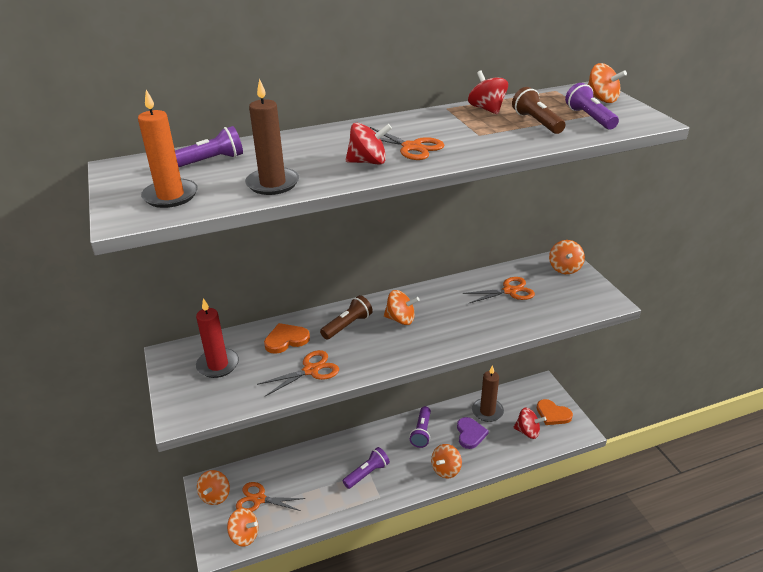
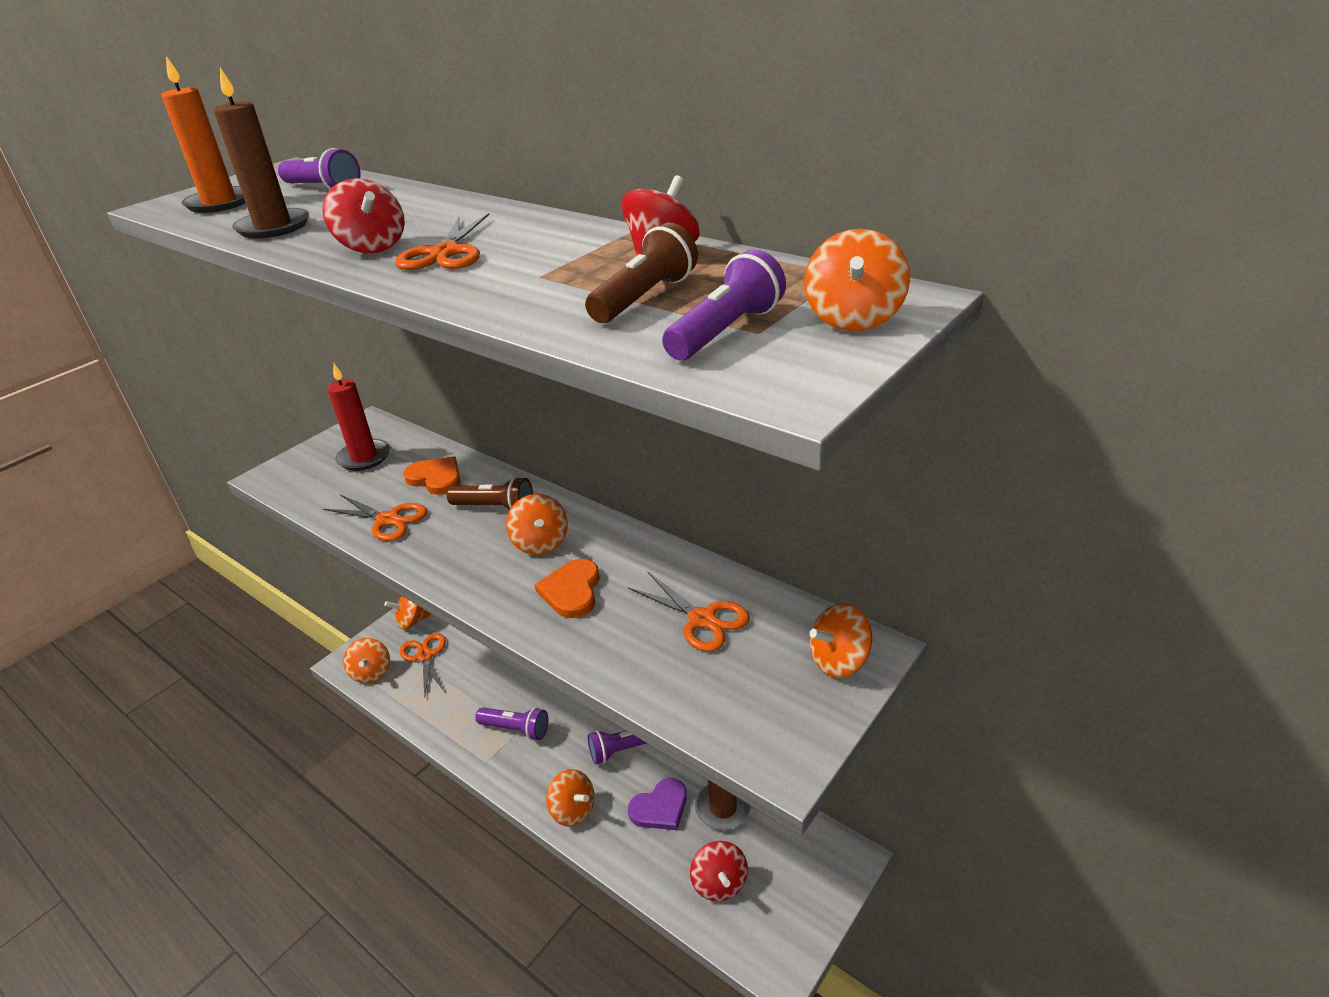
camera: 60 degrees right, 0 degrees up
(446, 469) = (573, 810): orange spinning top -> orange spinning top turned 150 degrees counterclockwise
(553, 414) = (788, 904): orange heart -> orange heart (571, 591)

